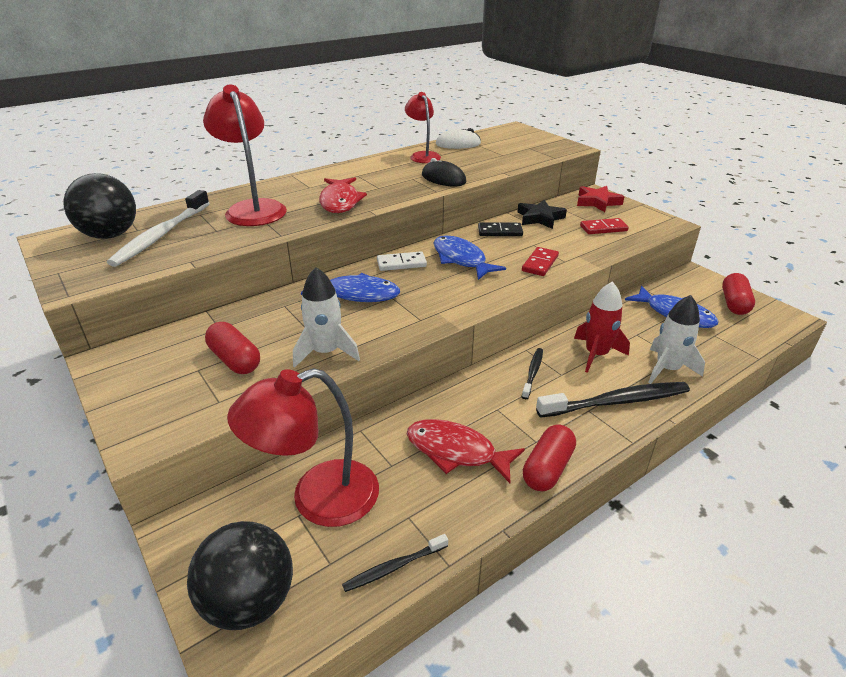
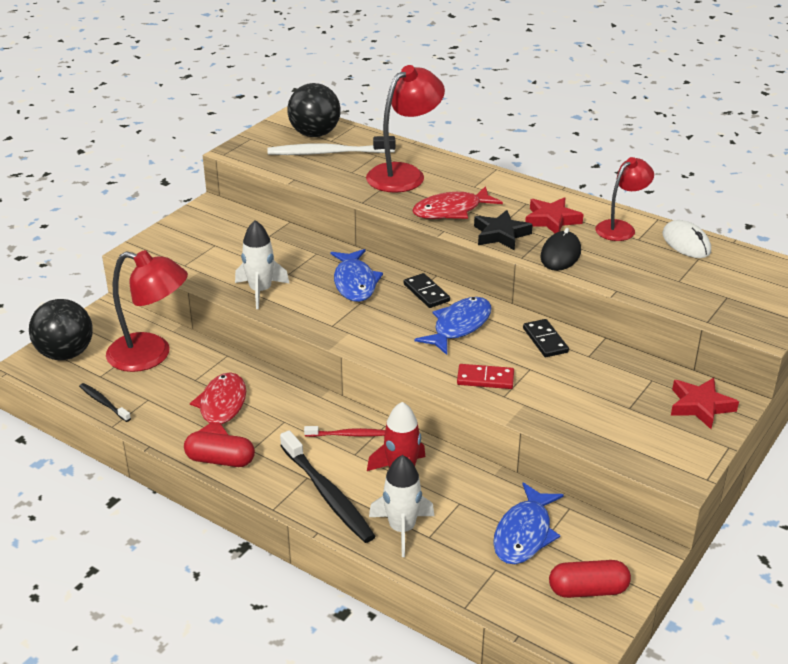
camera: 70 degrees right, 0 degrees up
(235, 360) = (232, 255): red capsule -> none
(318, 499) = (151, 355): red lamp -> red lamp turned 150 degrees clockwise
(391, 172) = (552, 220): none -> red star
(401, 263) = (426, 293): white domino -> black domino
(532, 373) = (347, 435): black toothbrush -> red toothbrush
(540, 218) = (607, 364): black star -> black star (501, 234)
(603, 228) = (616, 417): red domino -> none

